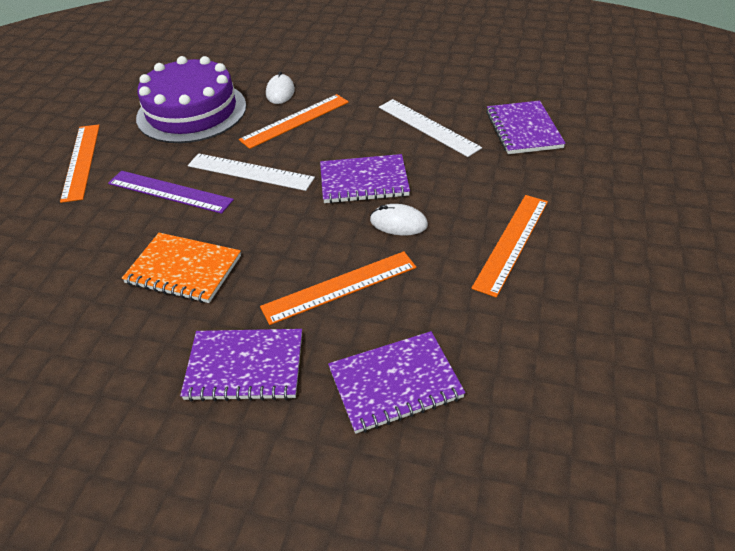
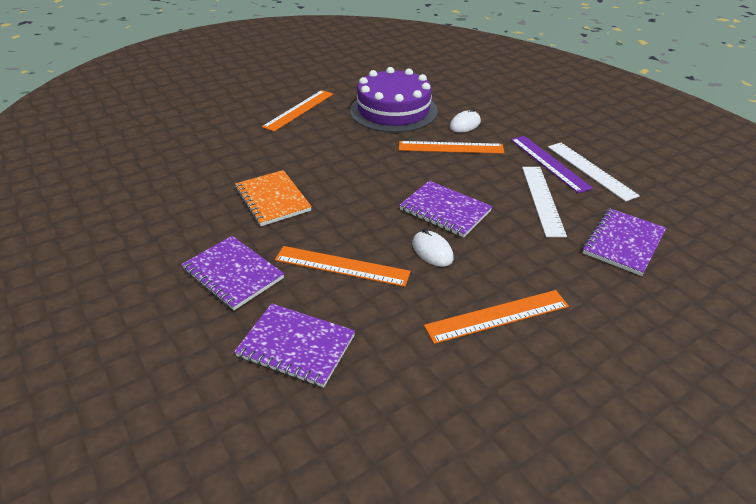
camera: 40 degrees right, 5 degrees down
(169, 192) = (321, 151): purple ruler -> purple ruler (549, 163)
(250, 172) = (381, 164): white ruler -> white ruler (590, 170)

